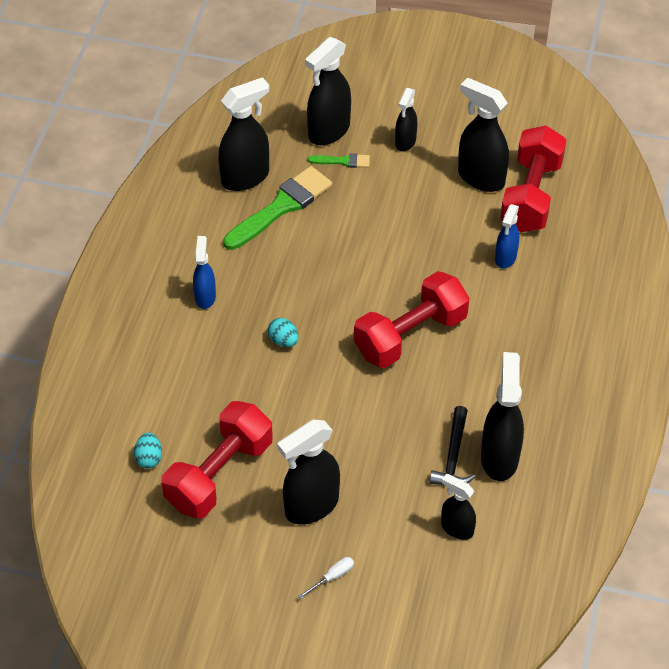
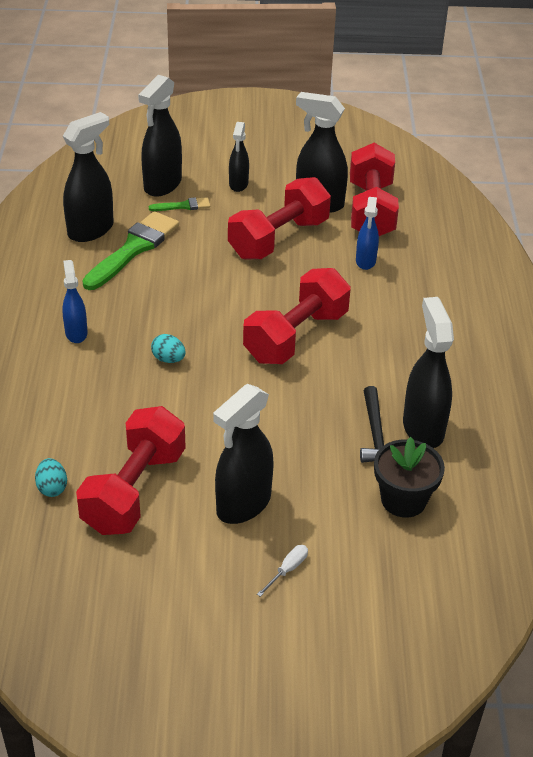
camera: 15 degrees left, 10 degrees down
(427, 217) = (279, 239): none -> red dumbbell
(456, 528) = (403, 500): black spray bottle -> black flower pot

